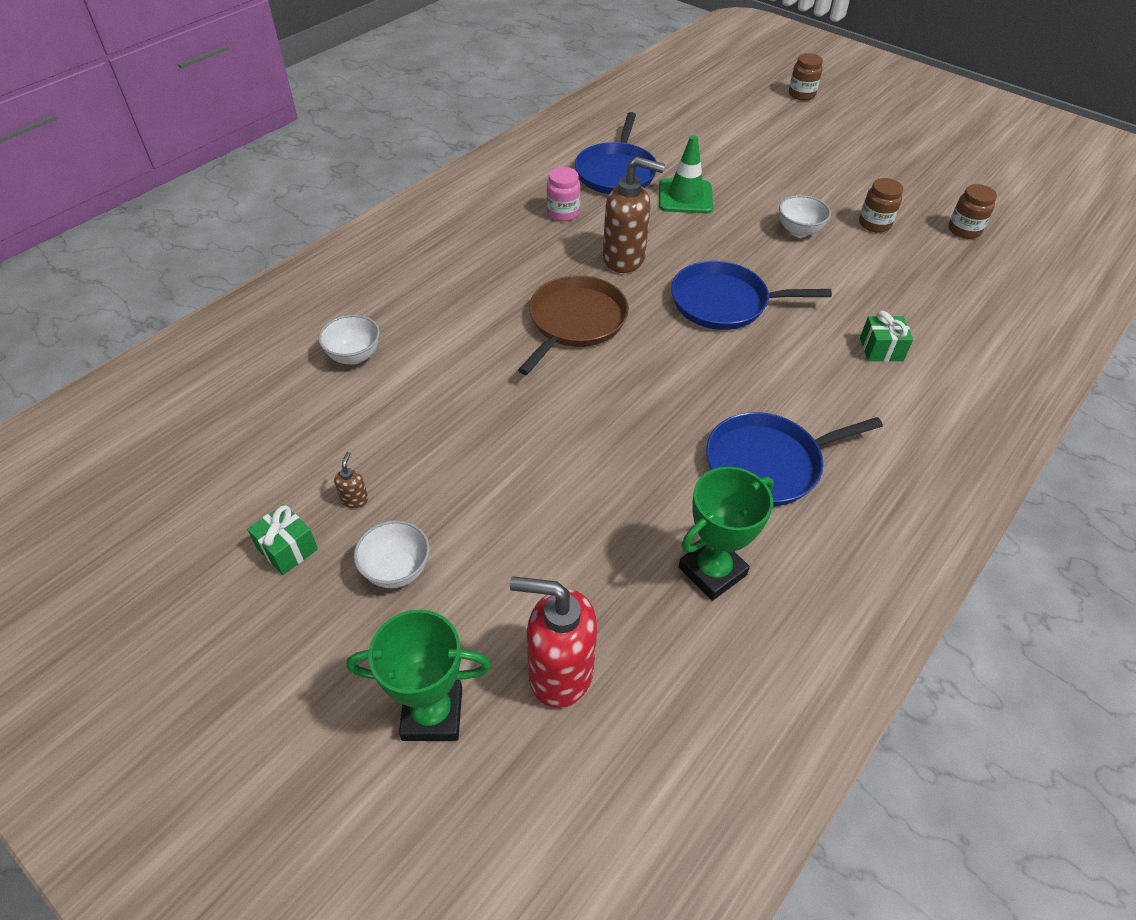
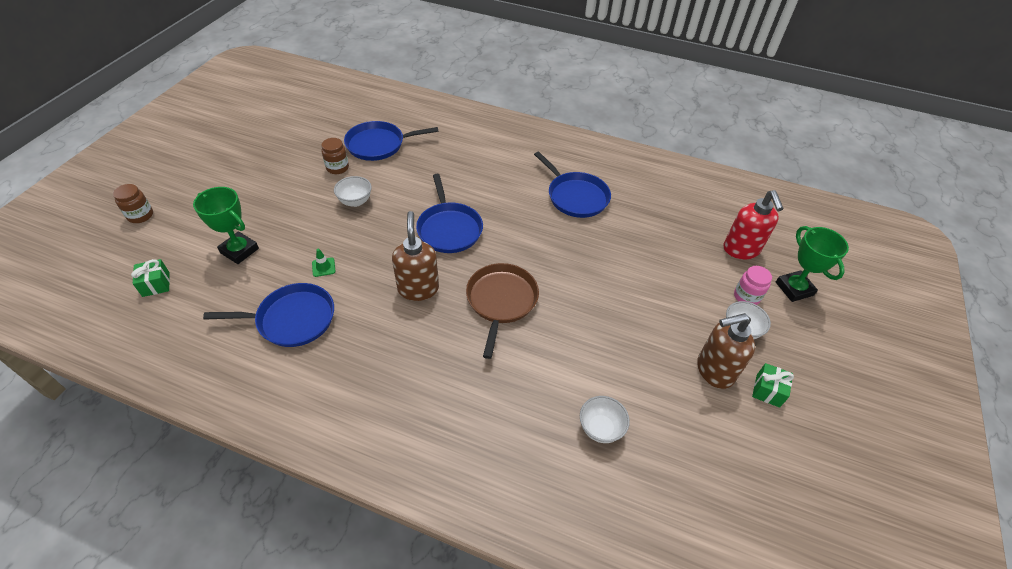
camera: 110 degrees left, 0 degrees up
(354, 499) = (714, 370): brown soap dispenser -> brown soap dispenser, size x2.47
(563, 213) = (366, 342): pink jar -> pink jar (746, 297)
(575, 322) = (501, 301): brown pan -> brown pan turned 90 degrees clockwise
(685, 197) = (323, 267): green traffic cone -> green traffic cone, size x0.49
(712, 571) = (653, 208): green trophy -> green trophy (239, 250)
(881, 349) = (465, 161): green gift -> green gift (156, 284)
(930, 266) = (378, 144): none -> blue pan
(964, 230) = (335, 132): brown jar -> none

